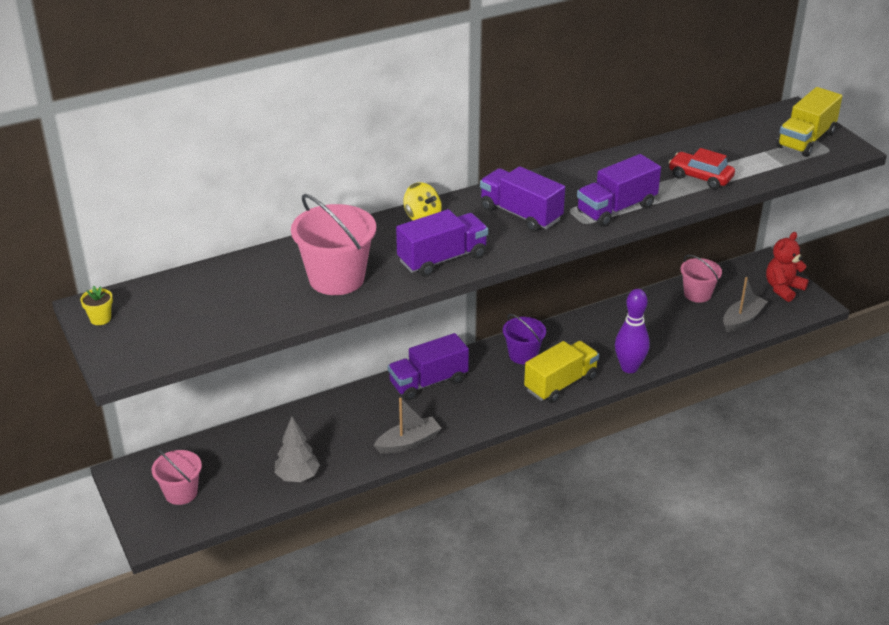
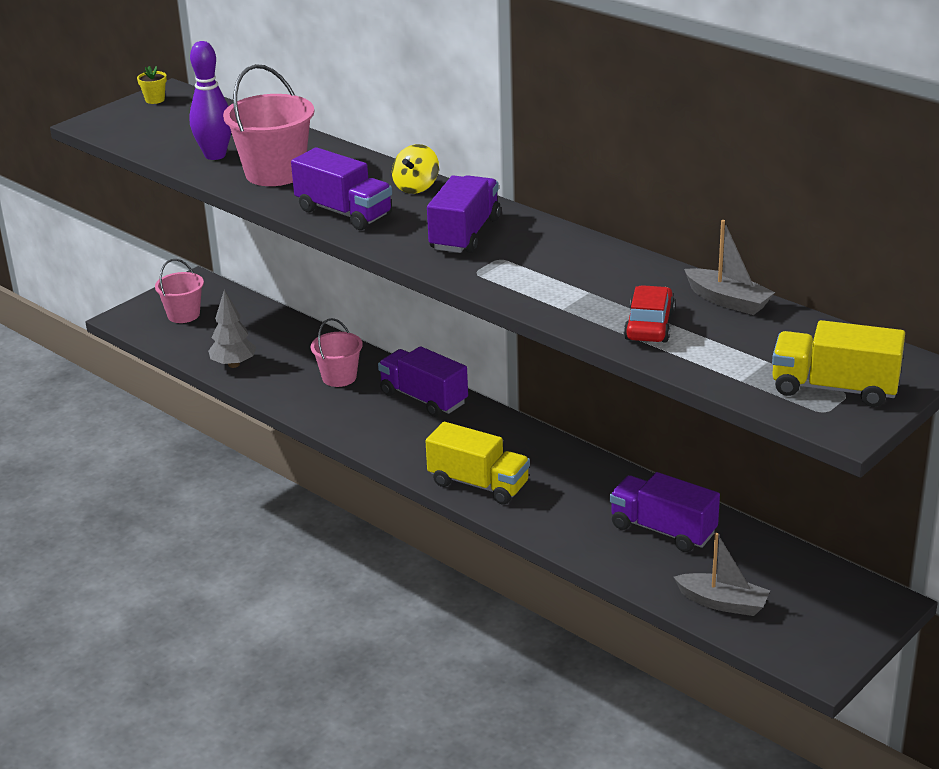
camera: 70 degrees right, 5 degrees down
(408, 442) = (317, 411): grey boat -> grey boat (728, 301)
(523, 355) = (515, 446): purple bucket -> none
(616, 209) = (522, 285): purple truck -> purple truck (663, 530)
(629, 368) = (544, 527): purple bowling pin -> purple bowling pin (215, 155)
(697, 294) = (750, 553): pink bucket -> pink bucket (339, 377)
(783, 289) = (832, 630): red teddy bear -> none

